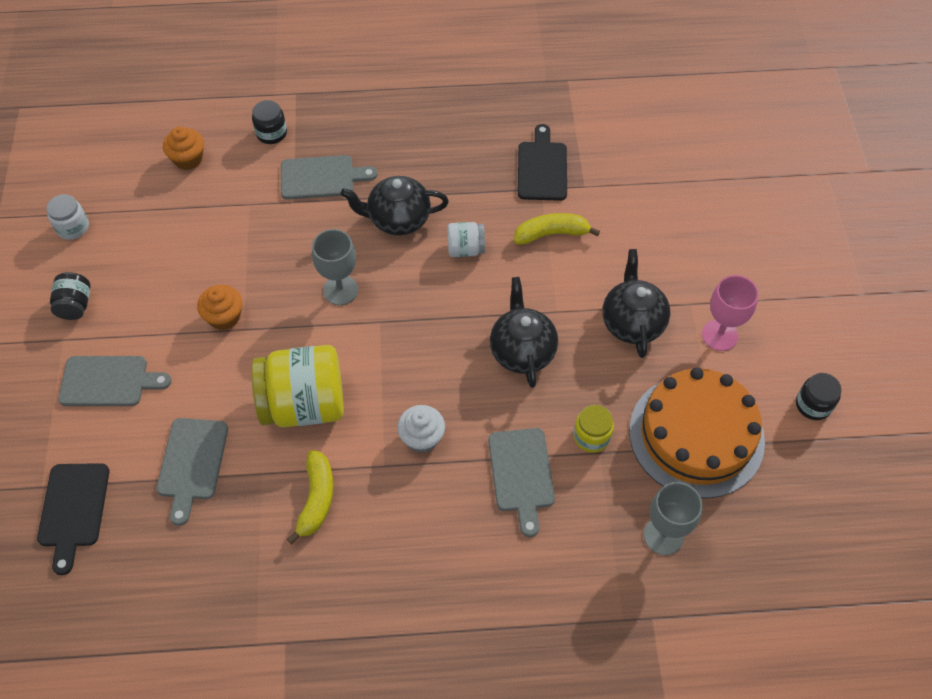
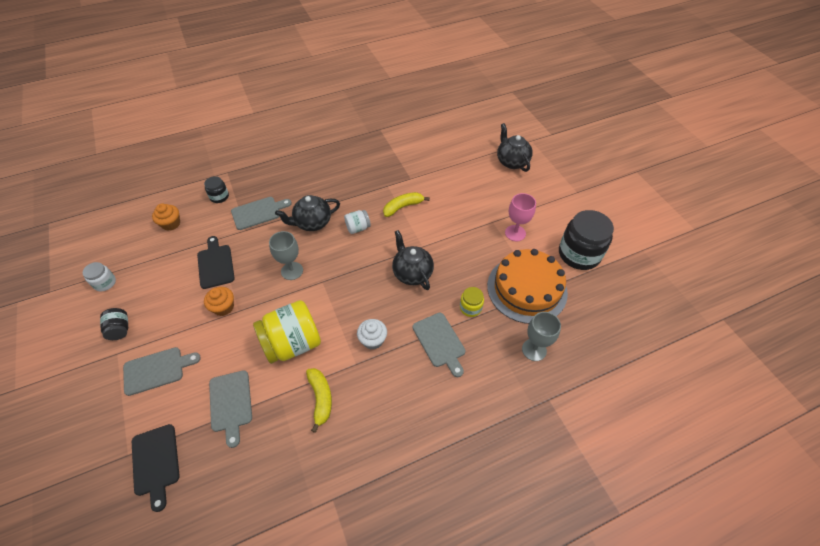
camera: 20 degrees left, 5 degrees down
(542, 168) = (384, 175): black cutting board -> black cutting board (215, 264)
(632, 322) = (466, 240): black teapot -> black teapot (512, 161)
(813, 405) = (579, 254): black jar -> black jar, size x2.05

